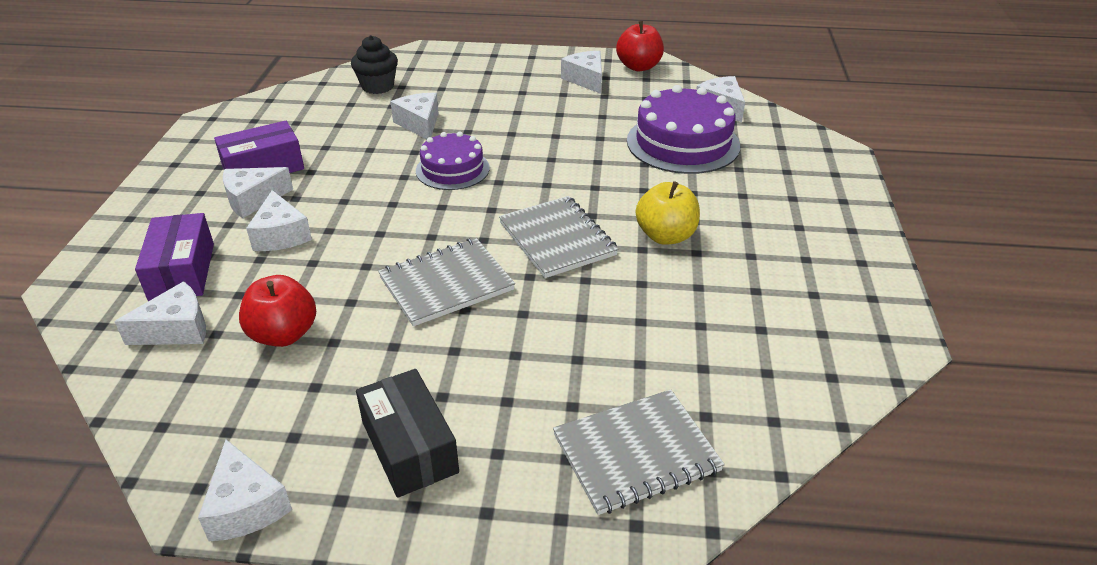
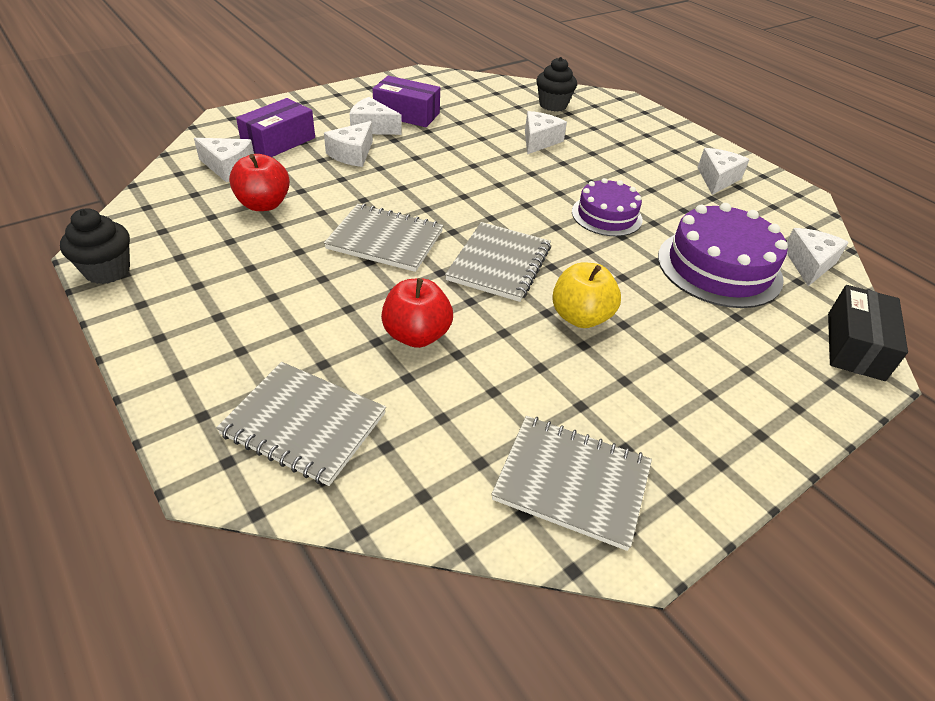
camera: 45 degrees right, 5 degrees up
(246, 506) = (107, 270): white cheese -> black cupcake
(409, 447) = (211, 307): black box -> black box (855, 346)
(452, 169) = (510, 179): purple cake -> purple cake (606, 215)
(639, 67) = (783, 194): red apple -> red apple (416, 335)
(823, 337) = (572, 482): none -> grey notebook

